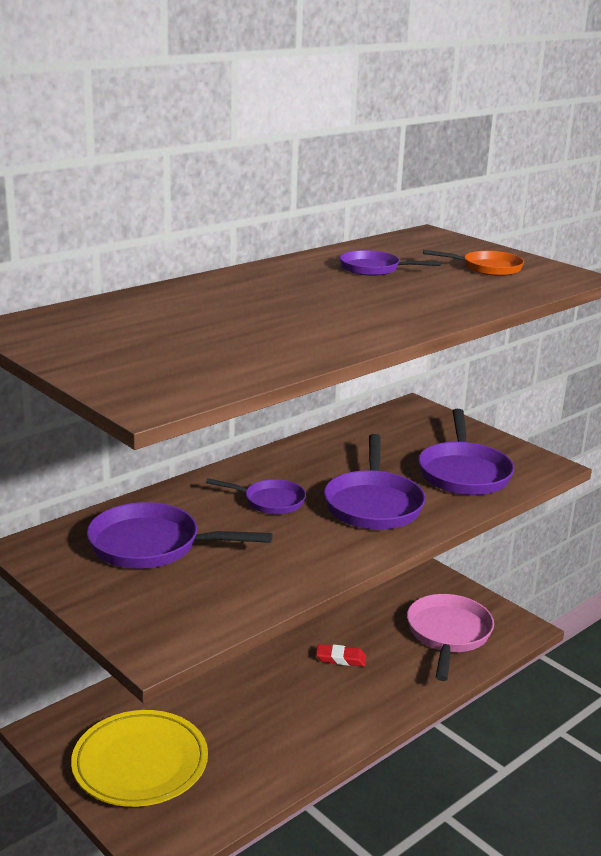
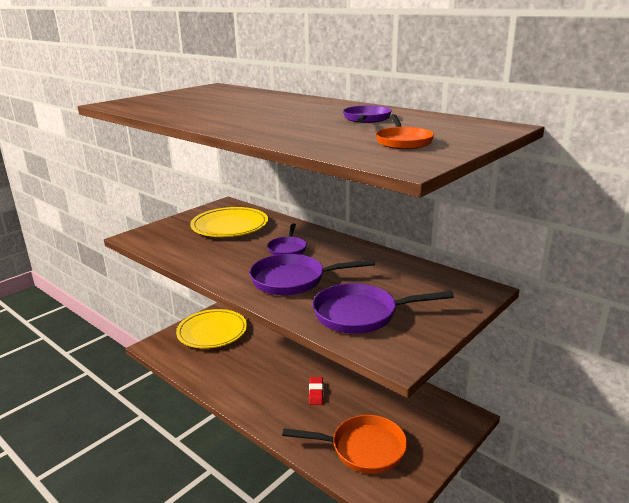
camera: 85 degrees right, 0 degrees up
(152, 545) = (230, 226): purple pan -> yellow plate
(448, 634) = (363, 449): pink pan -> orange pan

